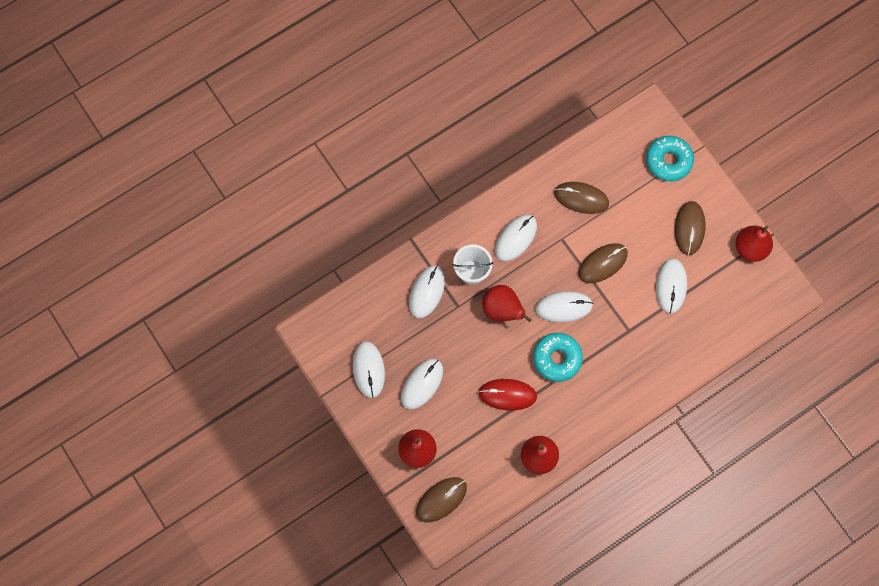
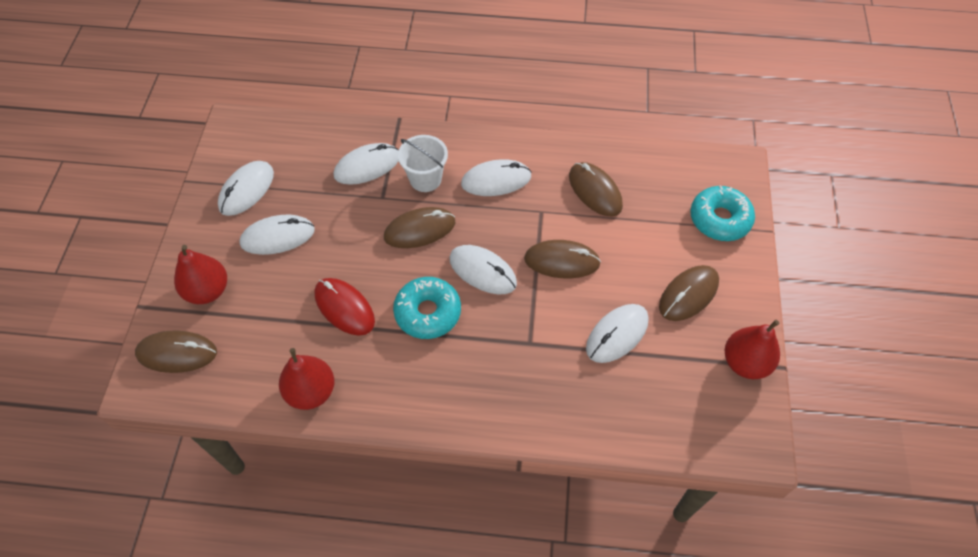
camera: 40 degrees right, 15 degrees down
(502, 310) = (419, 230): red pear -> brown mouse

